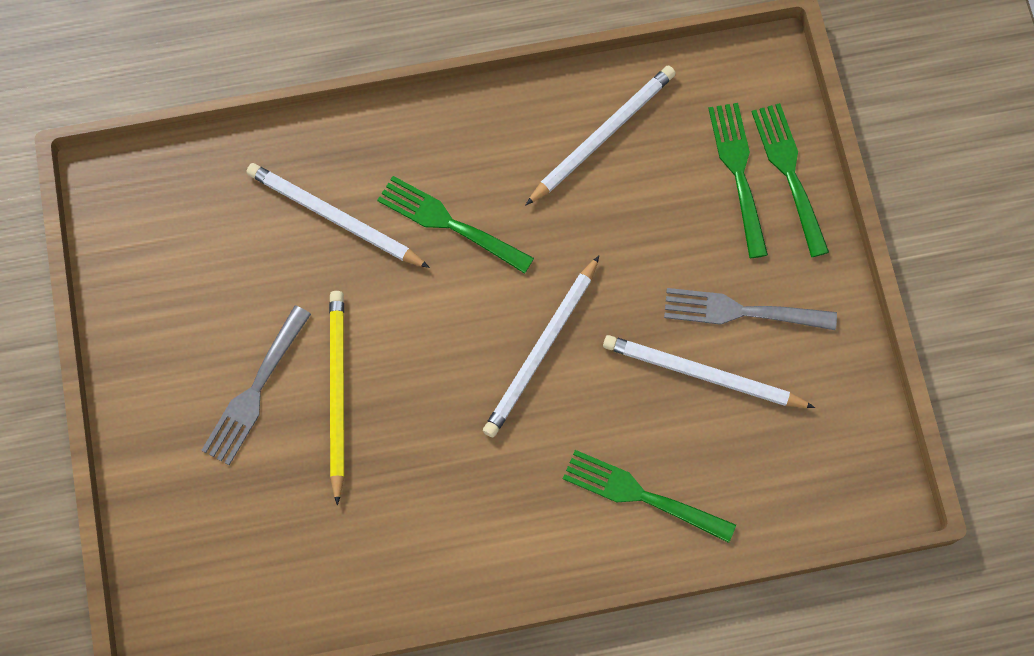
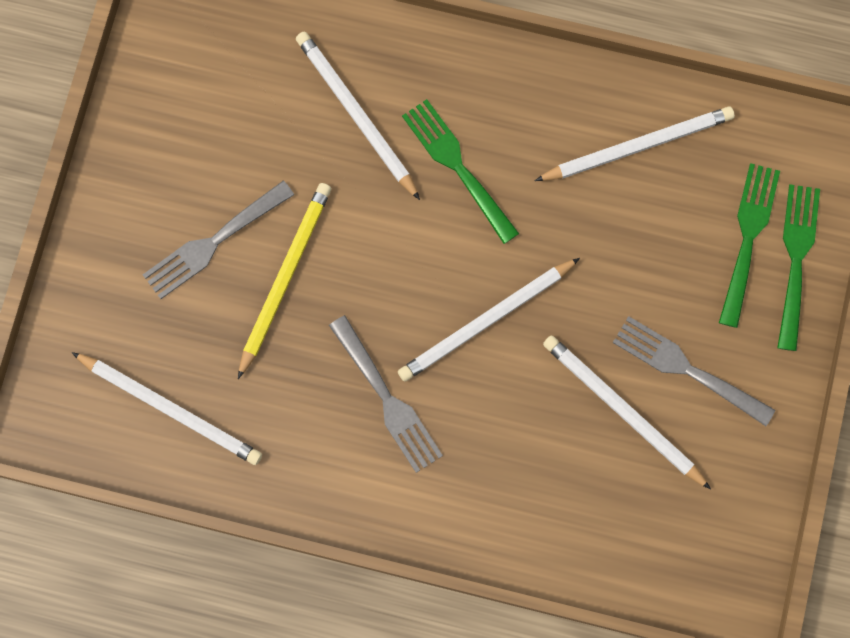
camera: 25 degrees right, 5 degrees up
(286, 562) = (171, 409): none -> white pencil
(484, 461) = (387, 399): none -> grey fork
(641, 495) = (513, 495): green fork -> none

